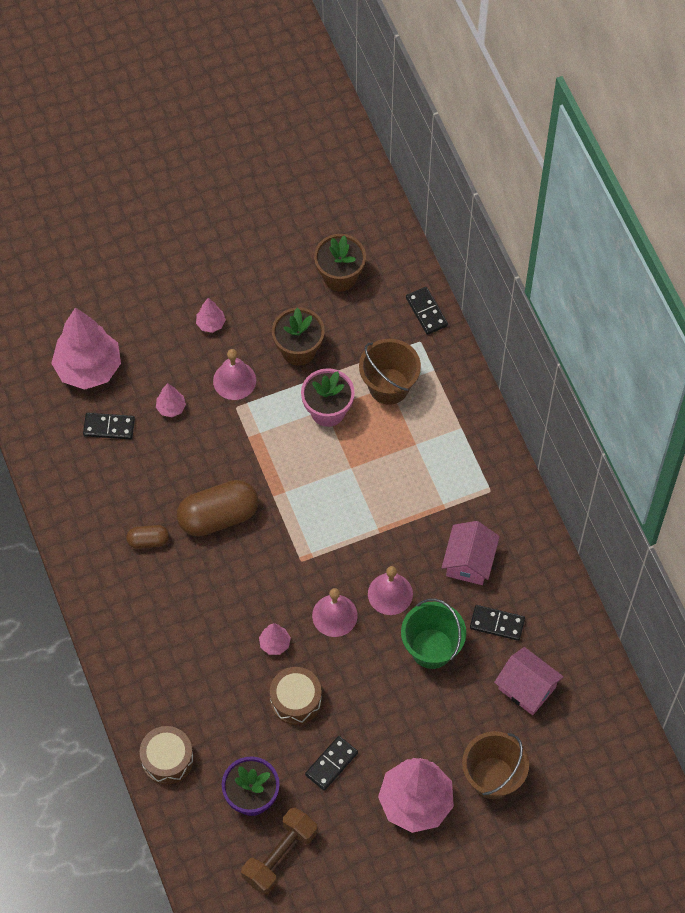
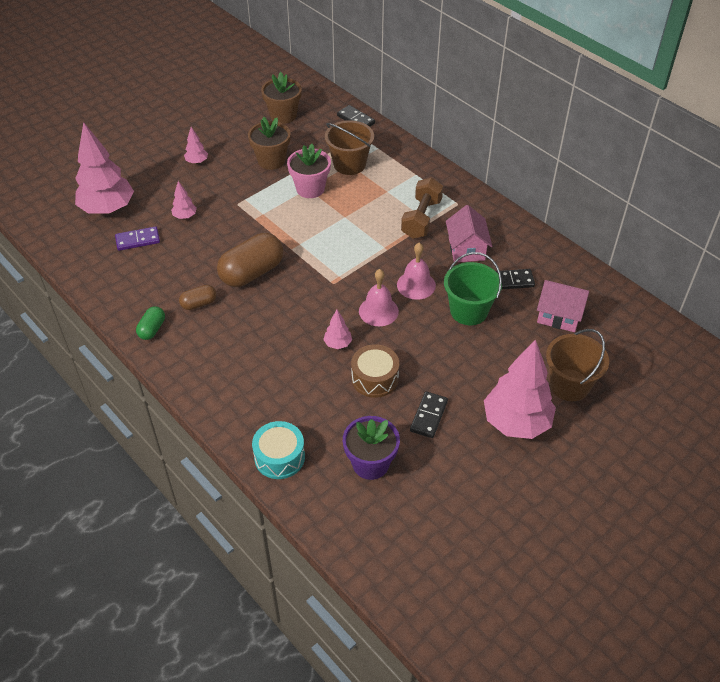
camera: 20 degrees left, 15 degrees down
(90, 559) = (152, 329): none -> green capsule
(109, 427) = (138, 240): black domino -> purple domino
(167, 759) = (279, 457): brown drum -> turquoise drum
(234, 380) = (229, 189): pink bell -> none
(280, 856) = (418, 503): brown dumbbell -> brown dumbbell (421, 219)

